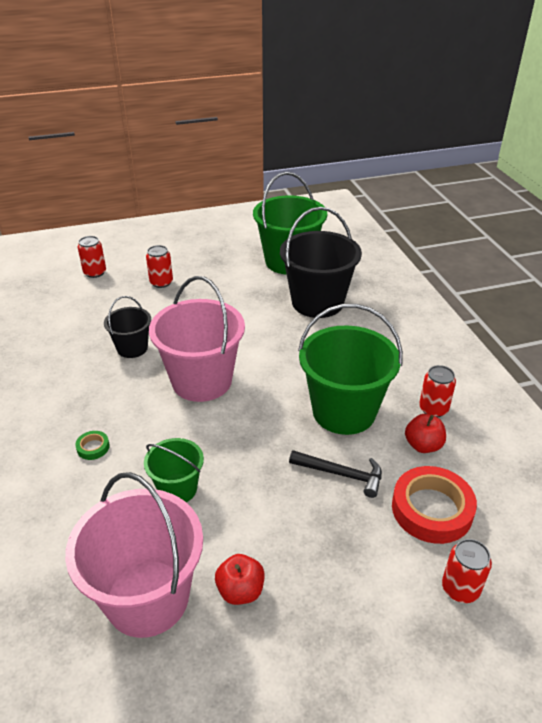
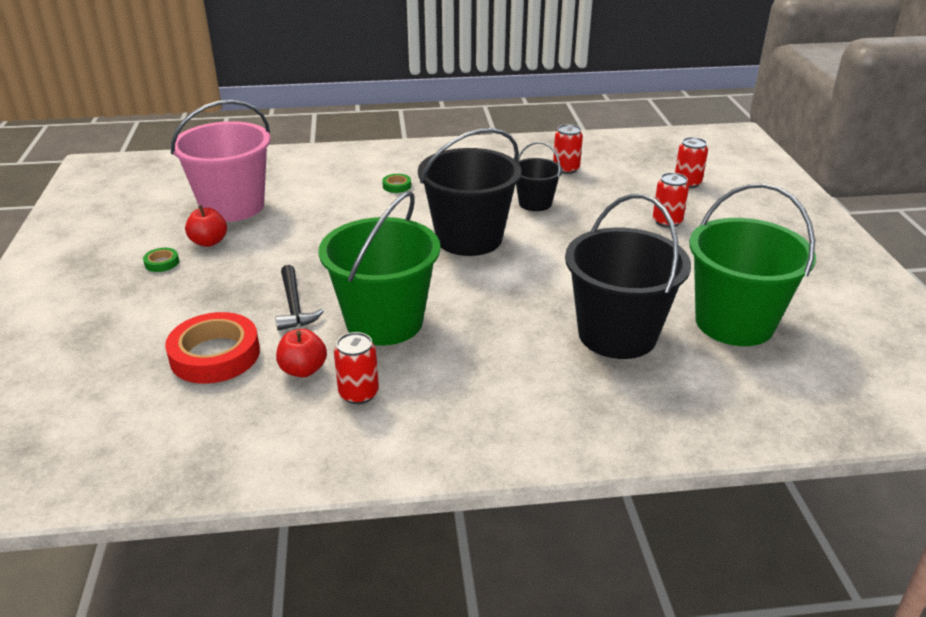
camera: 100 degrees right, 5 degrees down
(178, 489) = (328, 221): green bucket -> none
(202, 381) = (469, 238): pink bucket -> black bucket
(297, 624) = (162, 263): none -> green tape
(341, 474) = (294, 306): black hammer -> black hammer turned 45 degrees counterclockwise
(460, 588) = (121, 351): red can -> red can (566, 169)

